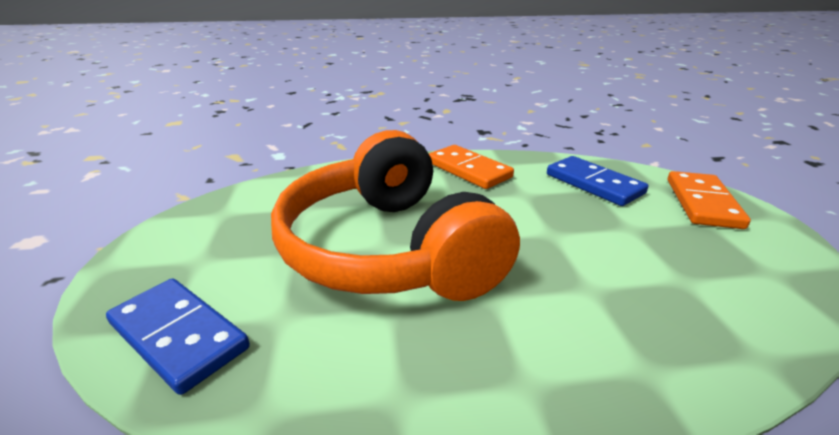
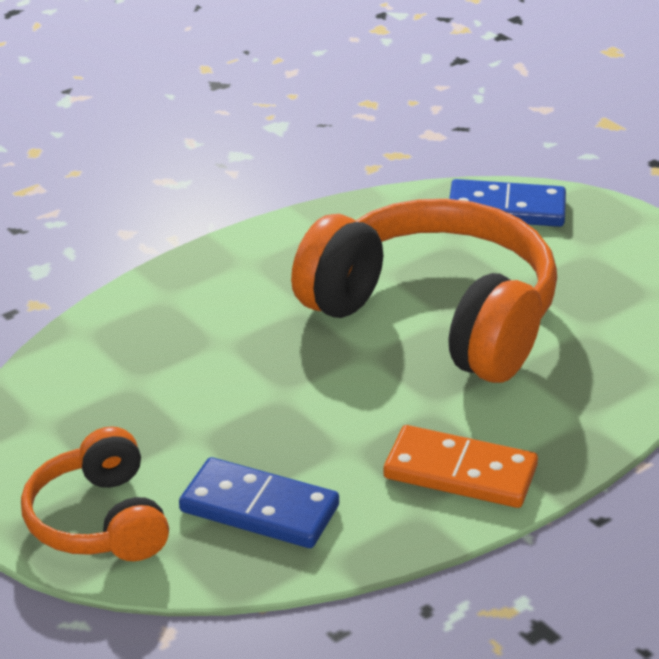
camera: 150 degrees right, 5 degrees up
(702, 203) = (99, 520): orange domino -> orange headphones

